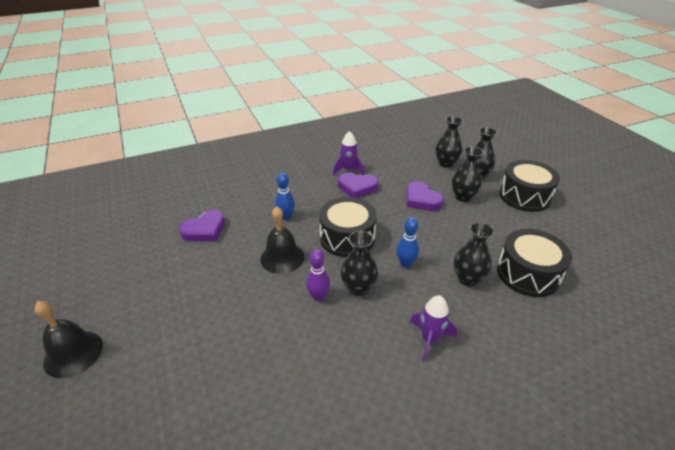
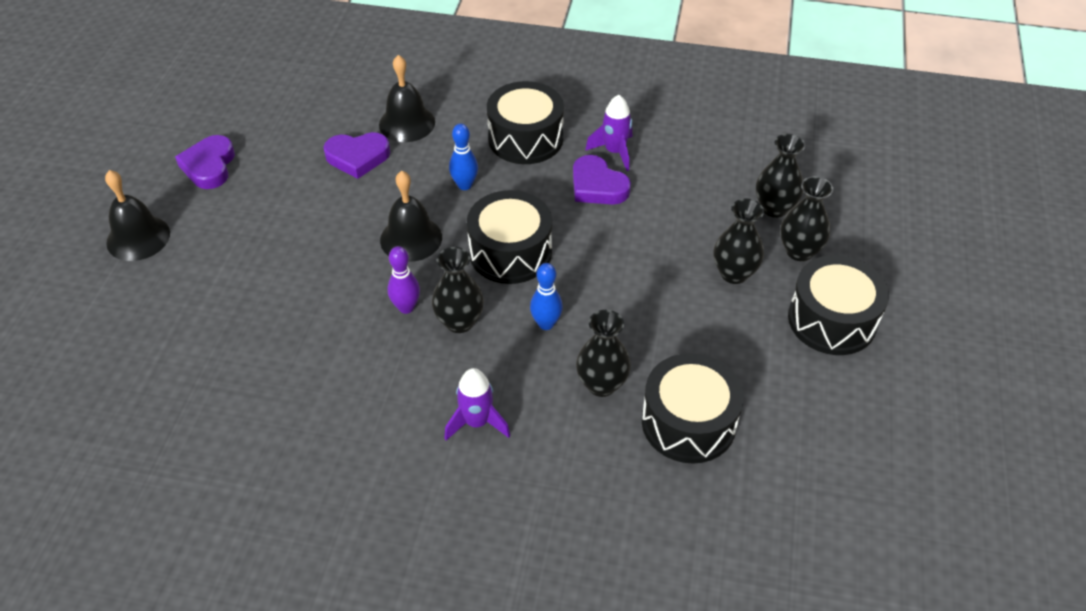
camera: 35 degrees right, 10 degrees up
(220, 201) = (407, 123): none -> black bell
(296, 182) = (525, 138): none -> black drum
(421, 200) = (667, 248): purple heart -> purple heart (209, 166)

